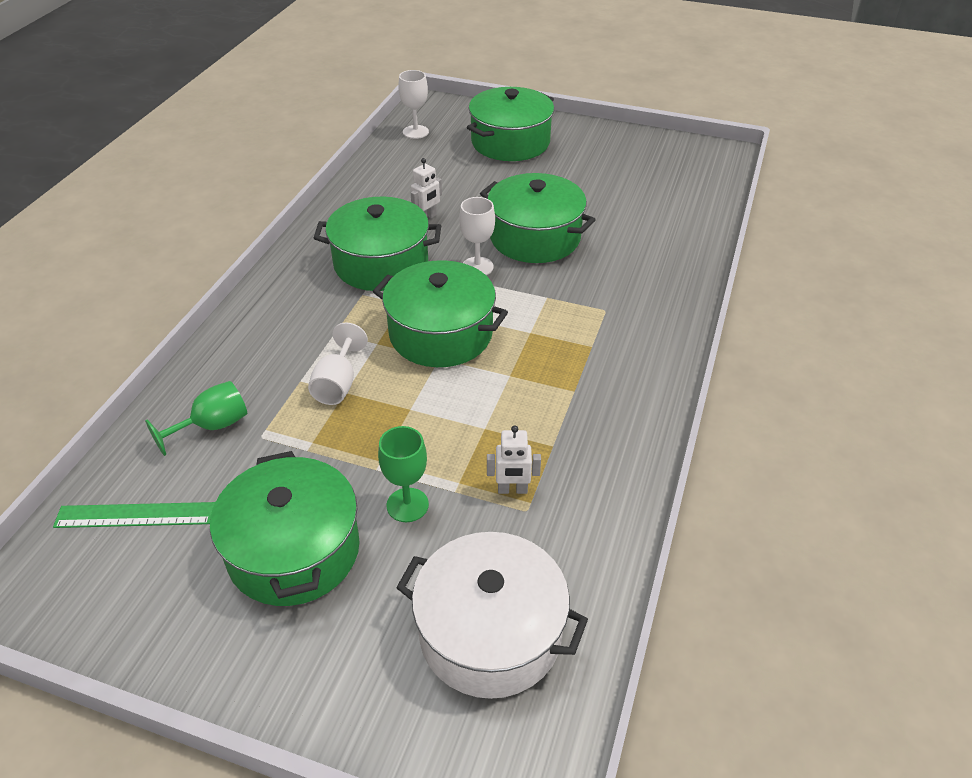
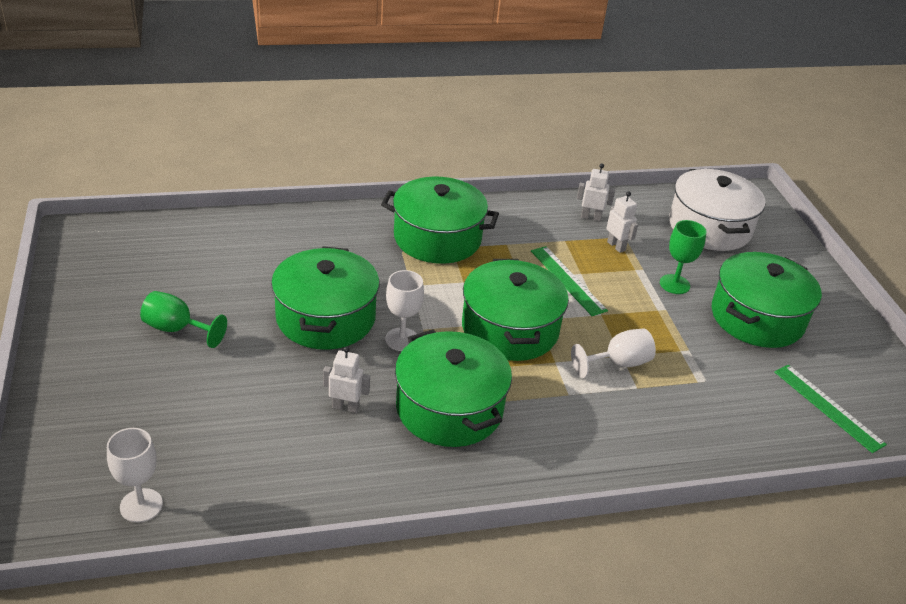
camera: 125 degrees left, 5 degrees down
(212, 426) = (728, 413): green goblet -> green goblet (177, 329)
(480, 410) = (567, 280): none -> green ruler
(510, 142) = (127, 399): green pot -> green pot (437, 238)
(586, 498) = (590, 217): none -> white robot

